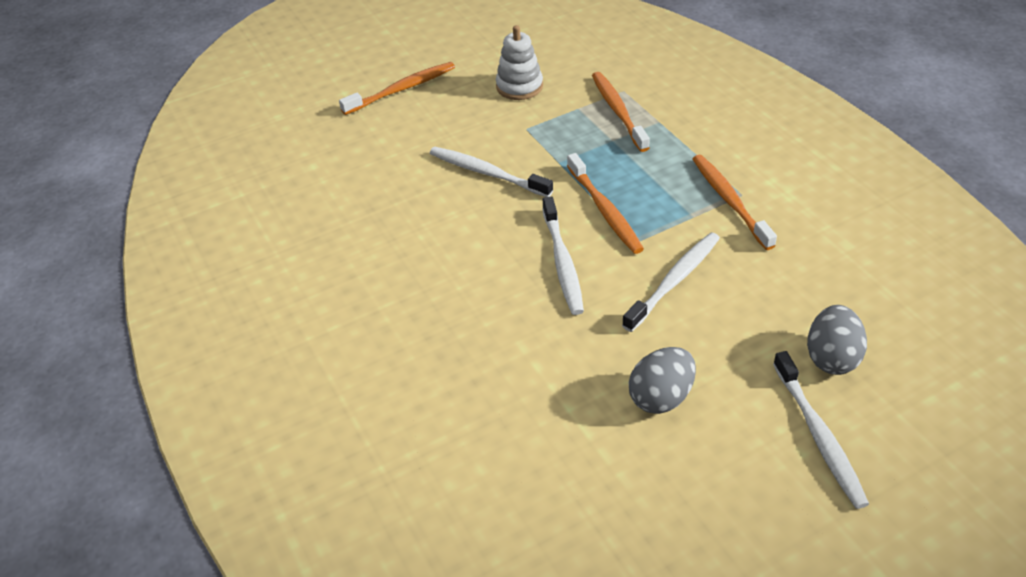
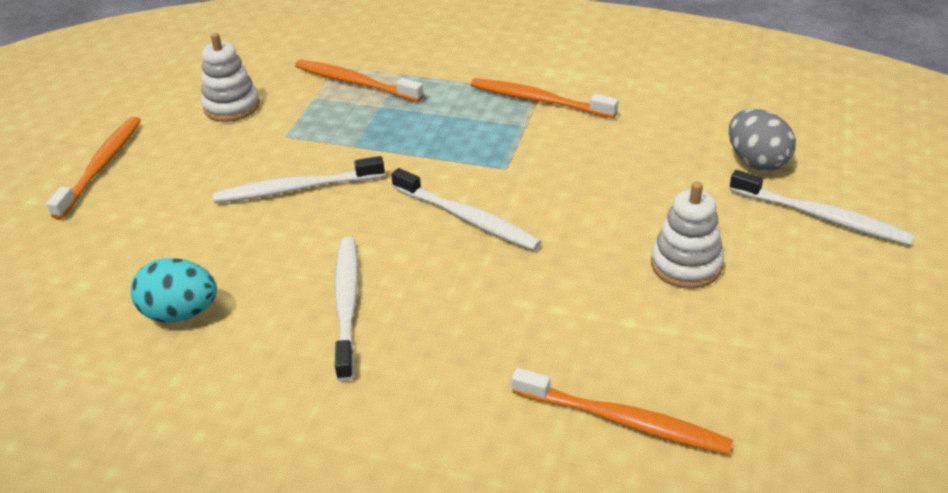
camera: 45 degrees left, 5 degrees down
(336, 218) = (181, 313): none -> turquoise egg
(605, 211) = (448, 160): orange toothbrush -> orange toothbrush (624, 421)
(661, 397) = (686, 265): grey egg -> white stacking toy
(674, 281) = (577, 178): white toothbrush -> white toothbrush (347, 304)

